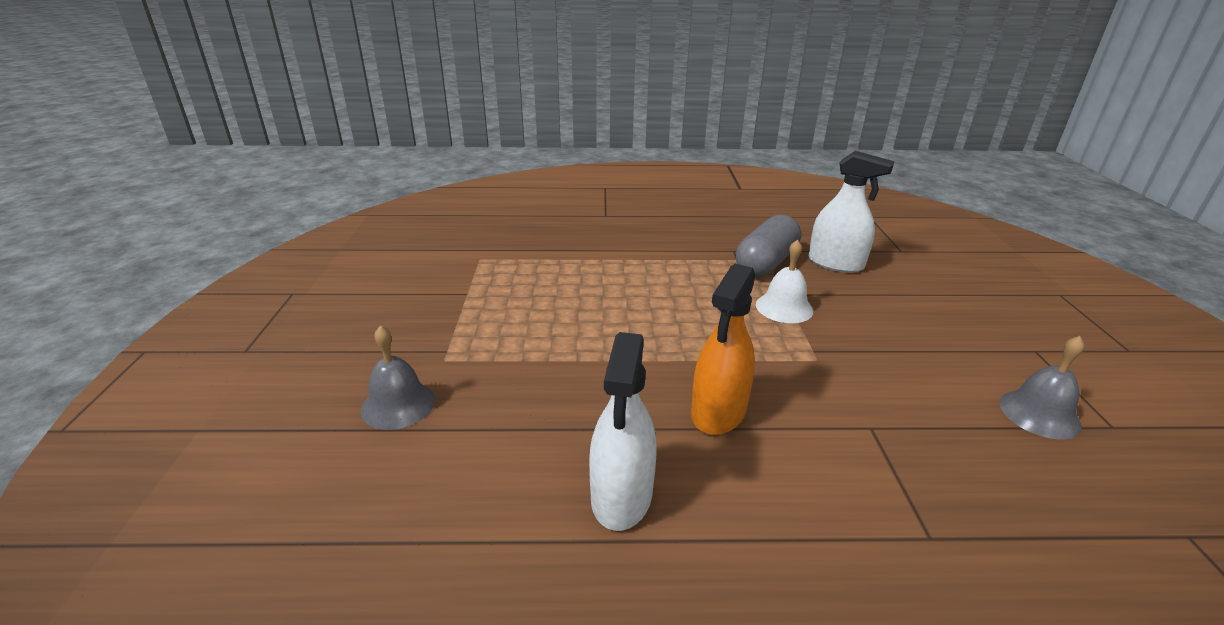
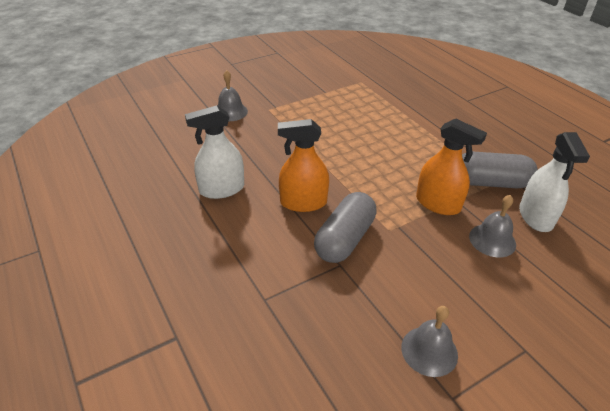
camera: 60 degrees right, 10 degrees up
(784, 307) = (438, 204): white bell -> orange spray bottle
(819, 403) = (344, 239): none -> grey capsule
(863, 301) = (492, 240): none -> grey bell

